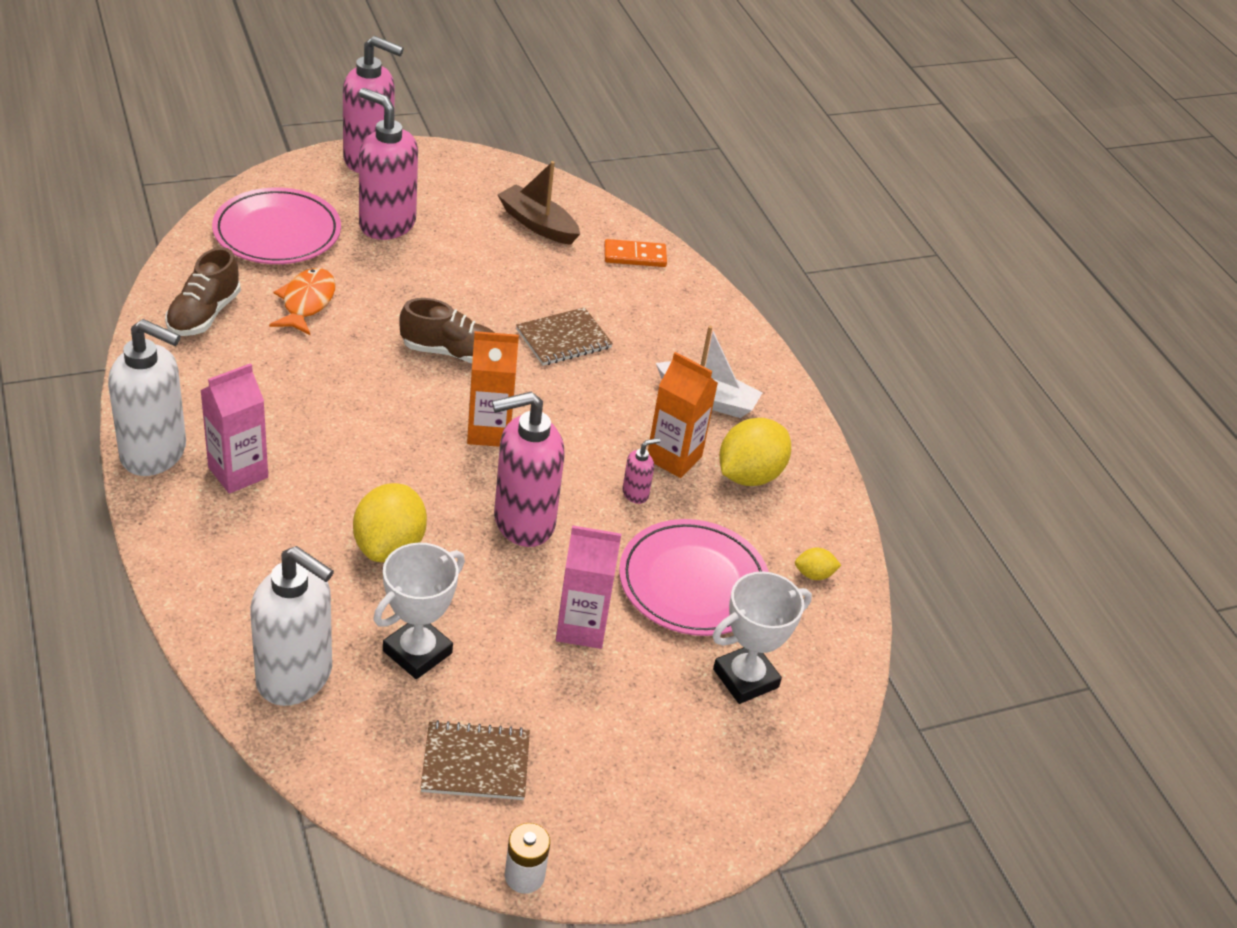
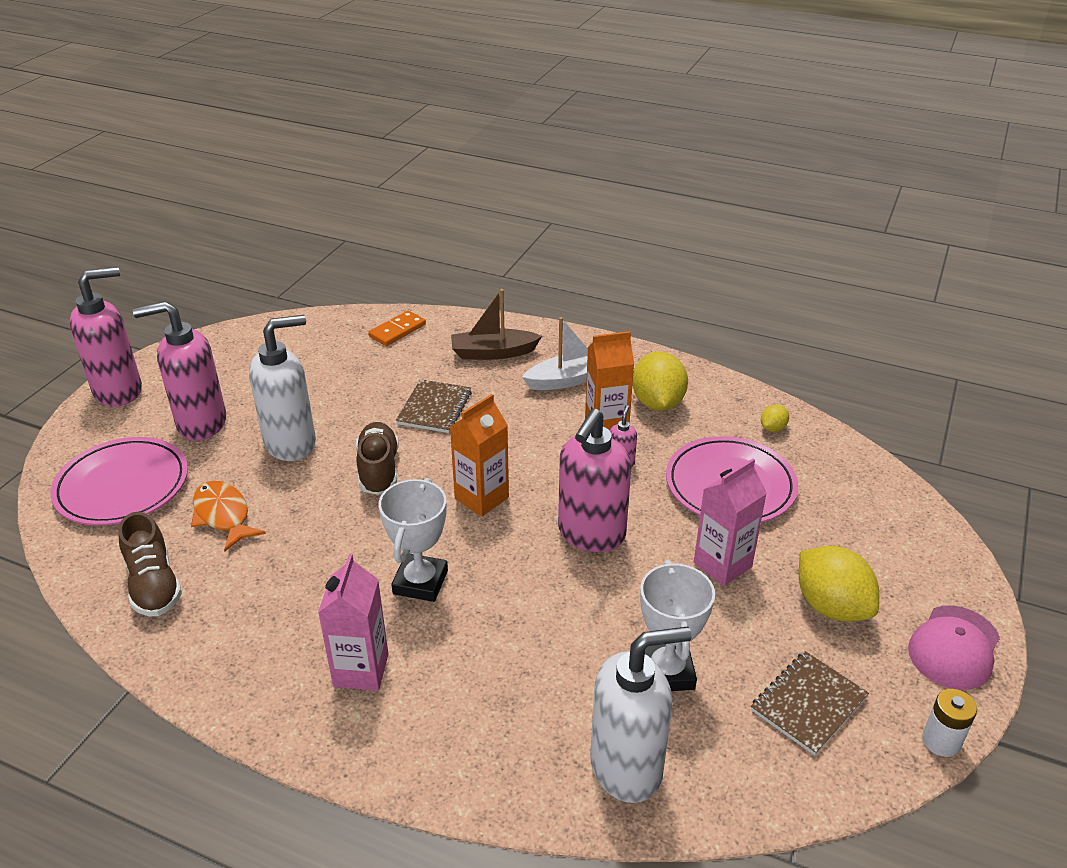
camera: 40 degrees left, 5 degrees down
(154, 453) = (275, 715): white soap dispenser -> white soap dispenser (291, 443)
(389, 546) = (541, 623): yellow lemon -> yellow lemon (831, 606)
(451, 352) = (378, 470): brown shoe -> brown shoe turned 60 degrees counterclockwise
(538, 224) = (307, 353): brown boat -> brown boat (493, 353)
(653, 841) = (954, 647): none -> pink cap
(745, 678) = (838, 513): white trophy -> white trophy (420, 582)

